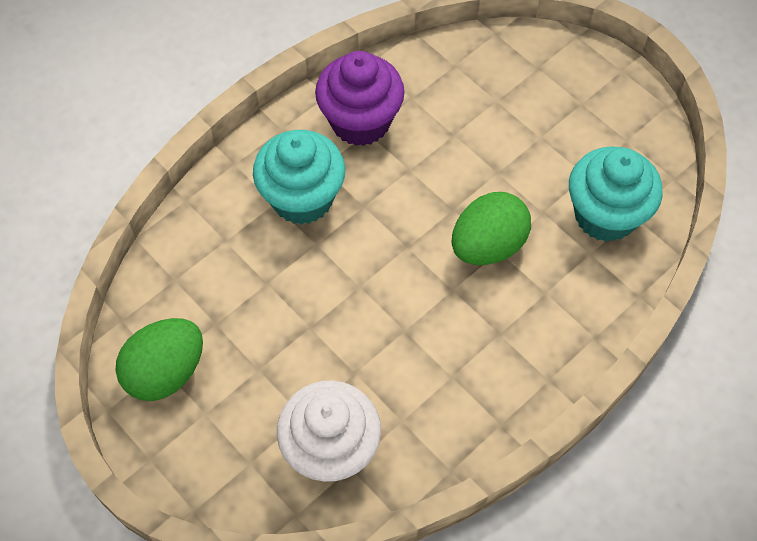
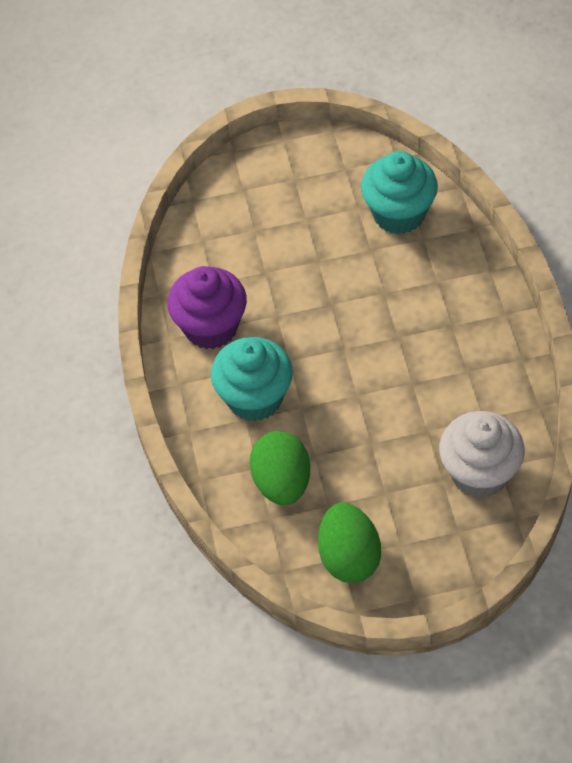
camera: 55 degrees left, 5 degrees down
(488, 245) = (376, 297): green egg -> green egg (282, 482)

